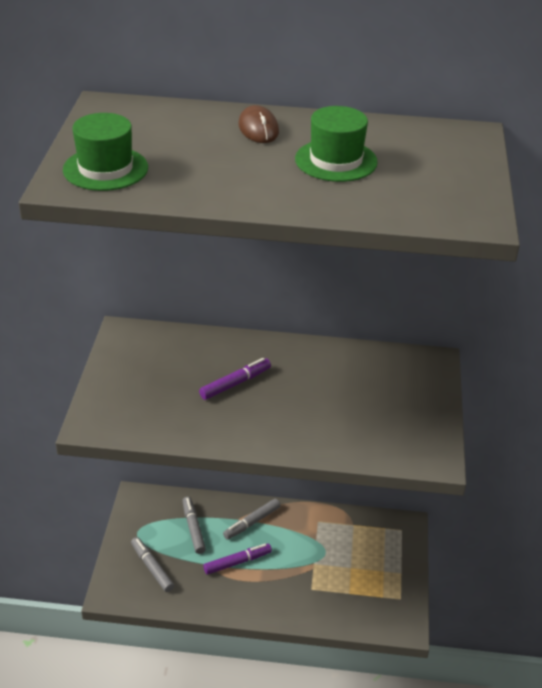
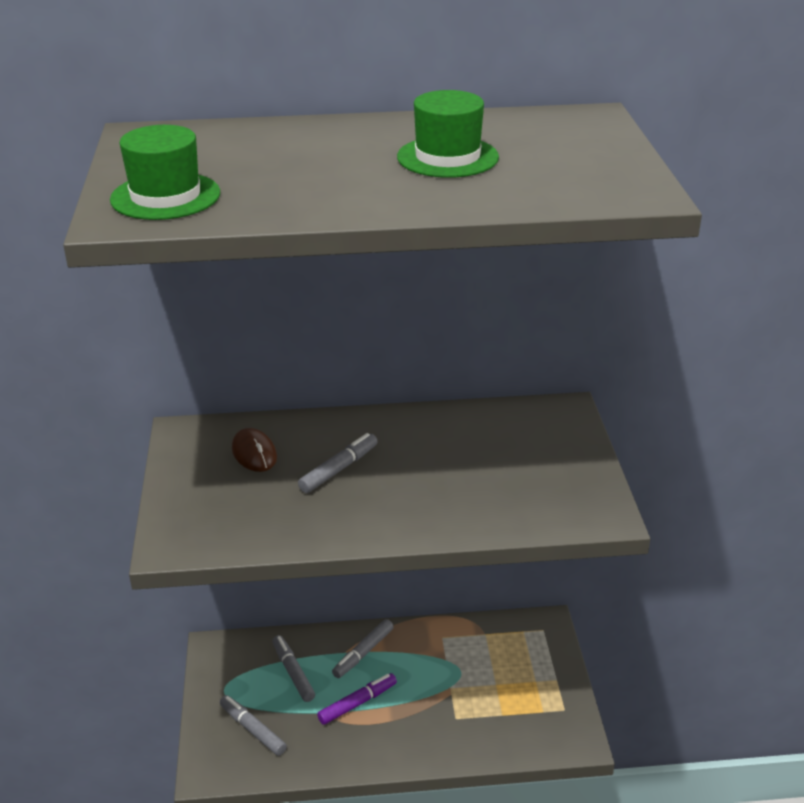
camera: 10 degrees left, 5 degrees down
(235, 383) = (339, 469): purple marker -> grey marker
(258, 128) = (340, 136): brown mouse -> brown mouse (254, 453)

